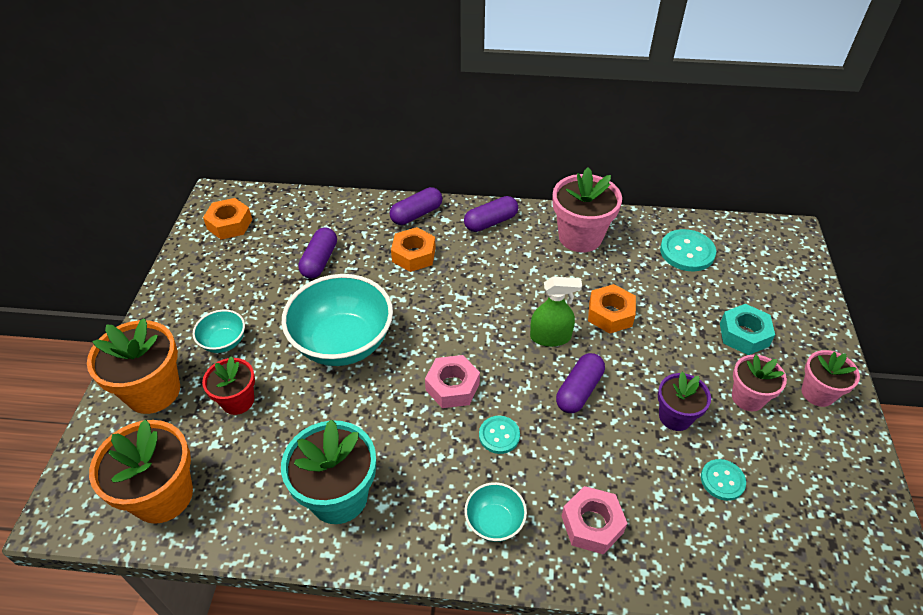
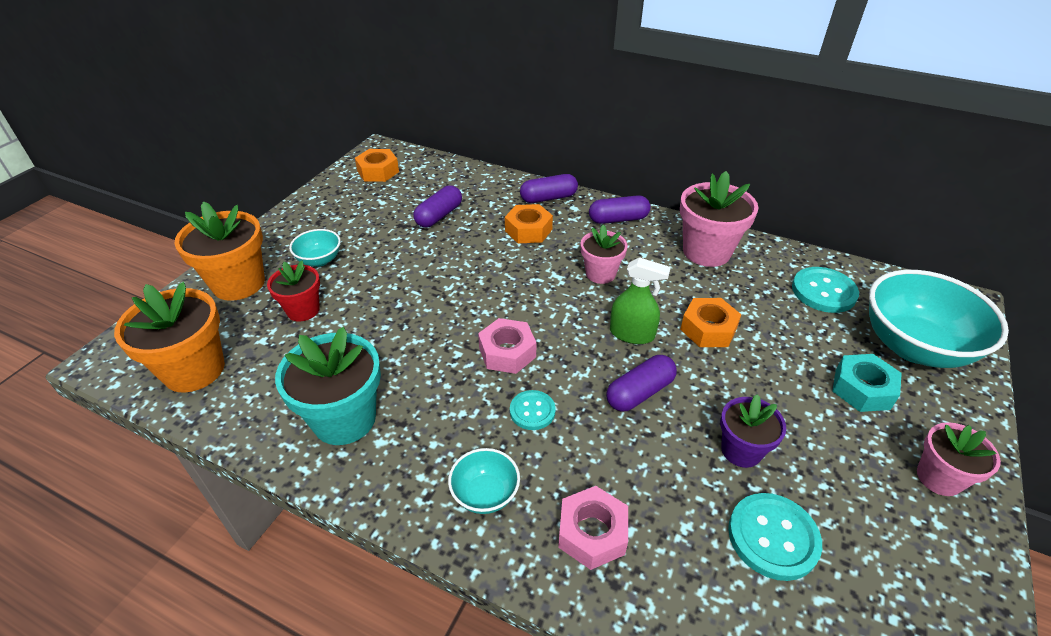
camera: 20 degrees right, 5 degrees down
(343, 343) = (423, 287): turquoise bowl -> turquoise bowl (913, 346)
(722, 480) = (773, 537): turquoise button -> turquoise button, size x1.61
(748, 397) = (842, 456): pink flower pot -> pink flower pot (600, 274)

